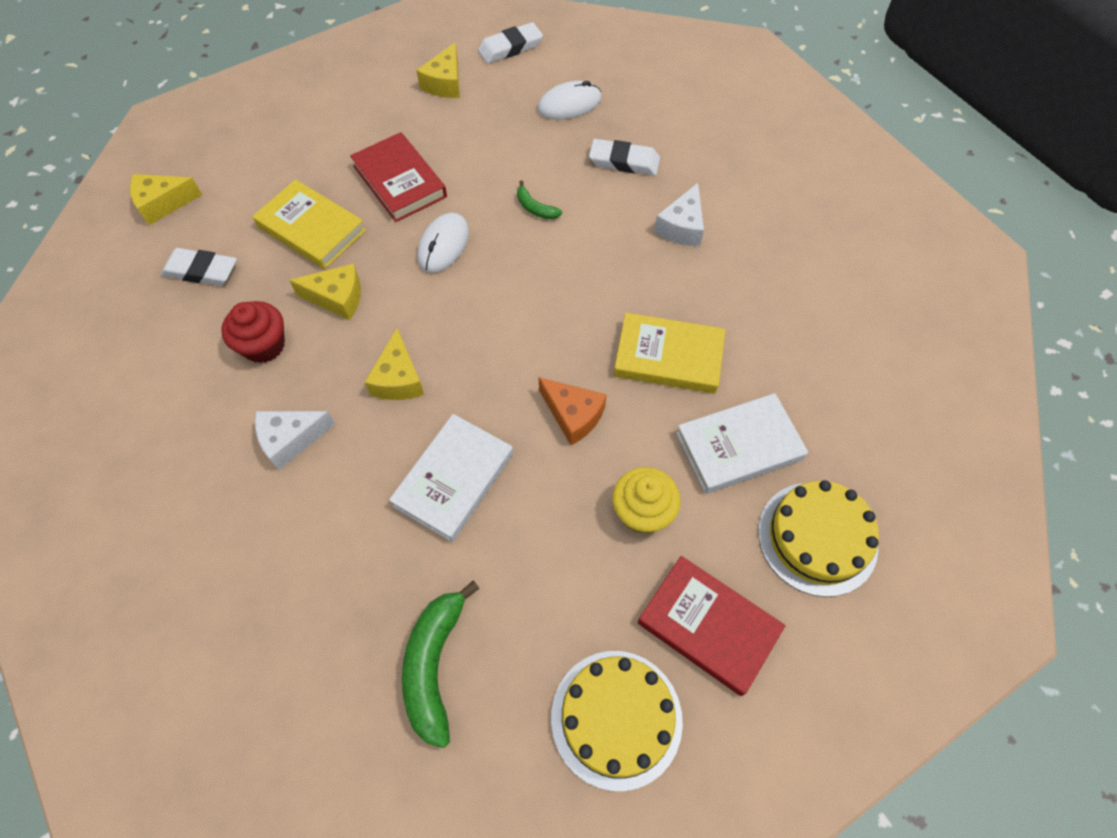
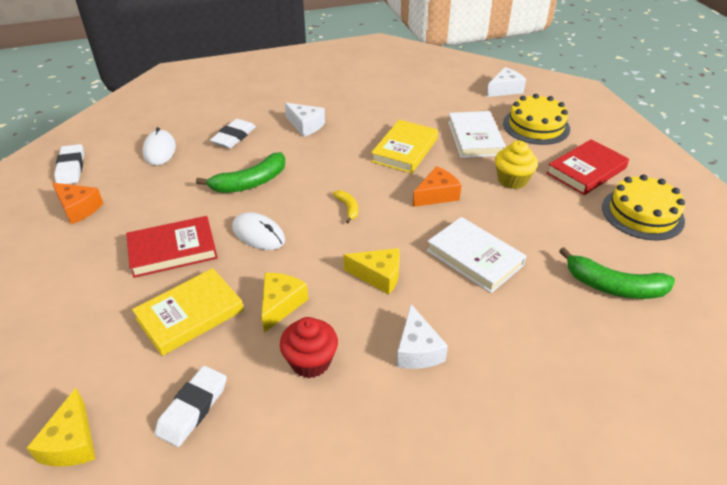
camera: 75 degrees left, 20 degrees down
(445, 83) = (78, 208): yellow cheese -> orange cheese
(515, 319) = (348, 208): none -> yellow banana
(535, 208) = (250, 182): green banana -> green banana, size x1.98
(921, 476) = (505, 89): none -> white cheese

